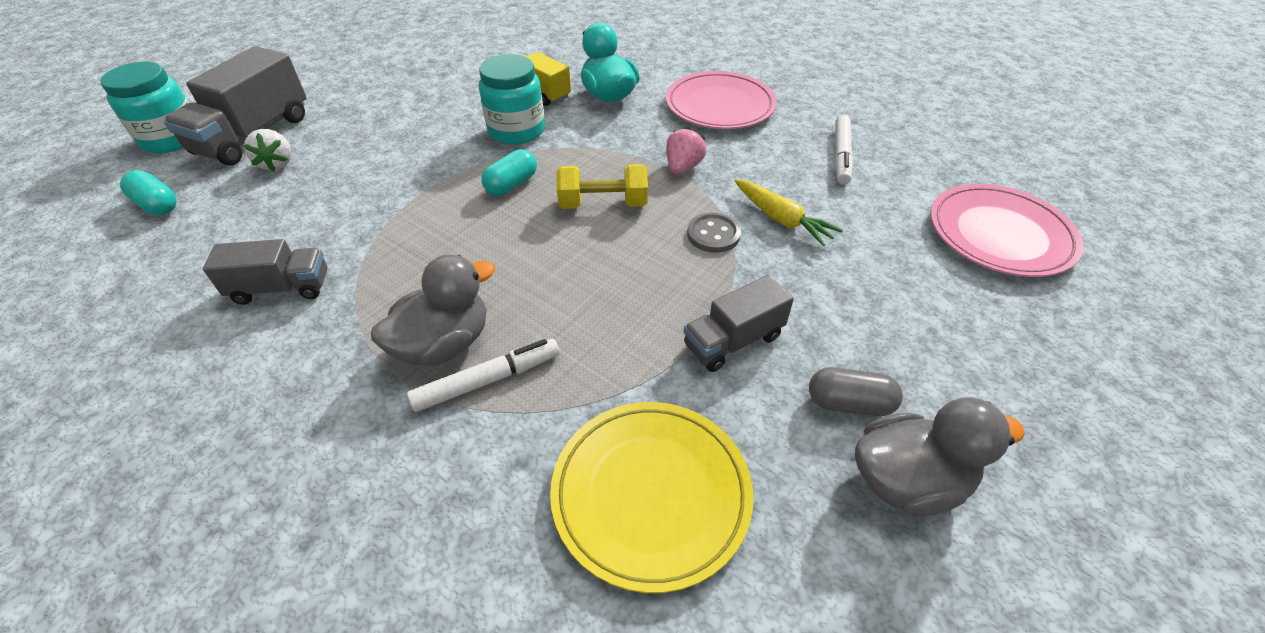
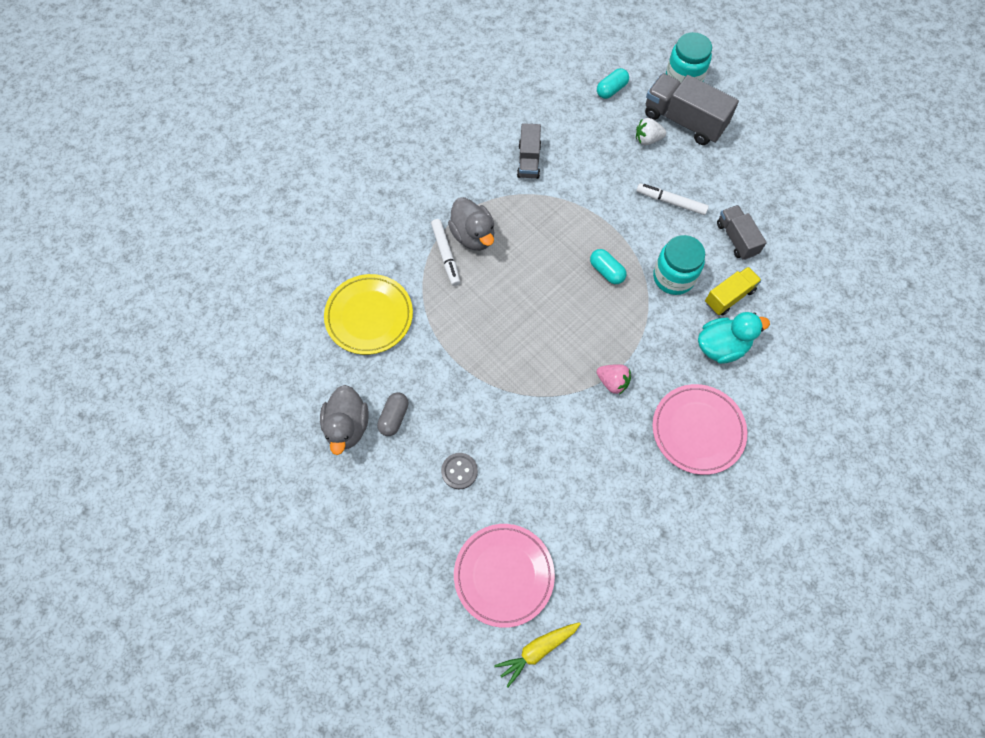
camera: 100 degrees right, 20 degrees up
(603, 204) = (577, 324): yellow dumbbell -> none
(713, 234) = (536, 384): grey button -> grey button (459, 471)
(733, 341) = (446, 373): grey truck -> grey truck (736, 239)
(781, 219) = (544, 431): yellow carrot -> yellow carrot (537, 650)
(841, 156) = (613, 502): white marker -> white marker (671, 202)

